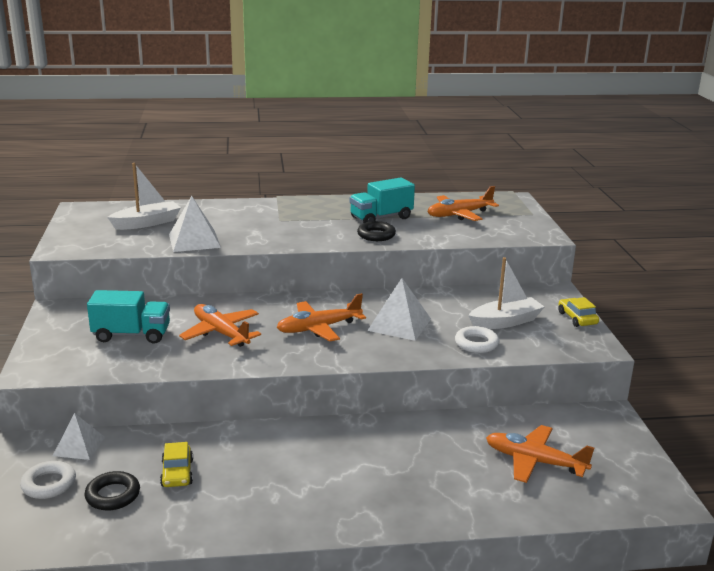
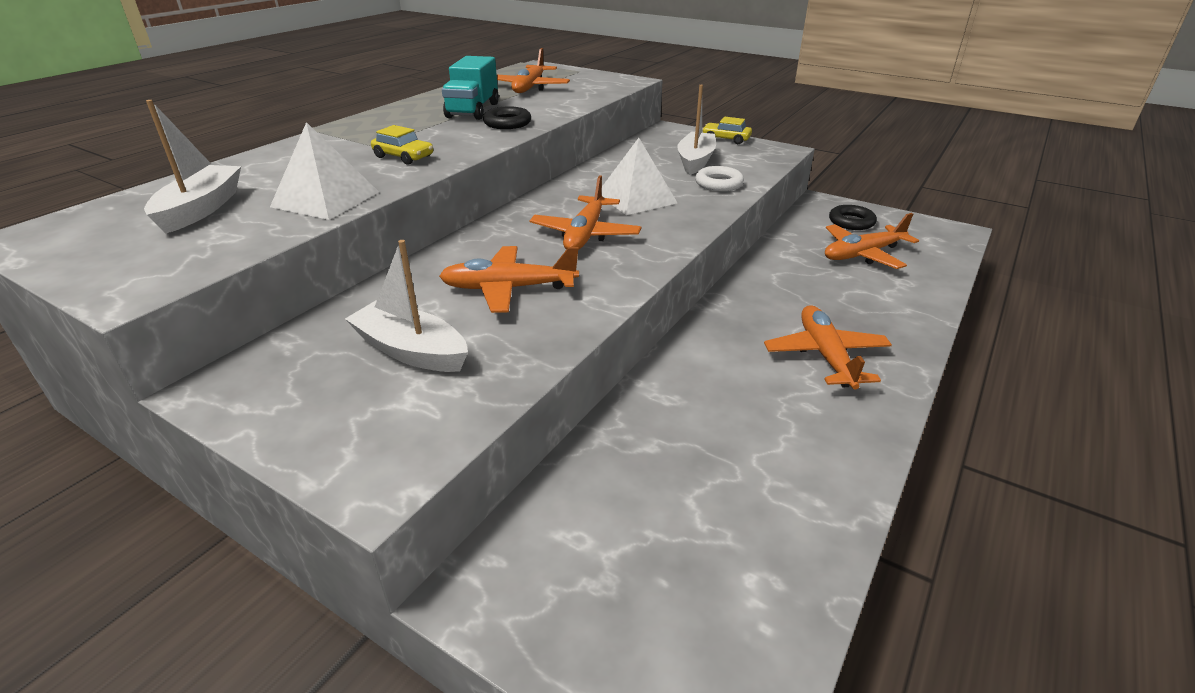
camera: 50 degrees left, 10 degrees up
(49, 484) = (612, 603): white ring -> none
(79, 446) = (542, 530): white pyramid -> none
(113, 495) = (700, 540): black ring -> black ring (851, 222)
(132, 335) = (411, 351): turquoise truck -> white boat
(177, 473) = (699, 461): yellow car -> yellow car (403, 157)
(345, 486) = (825, 355): none -> orange plane

